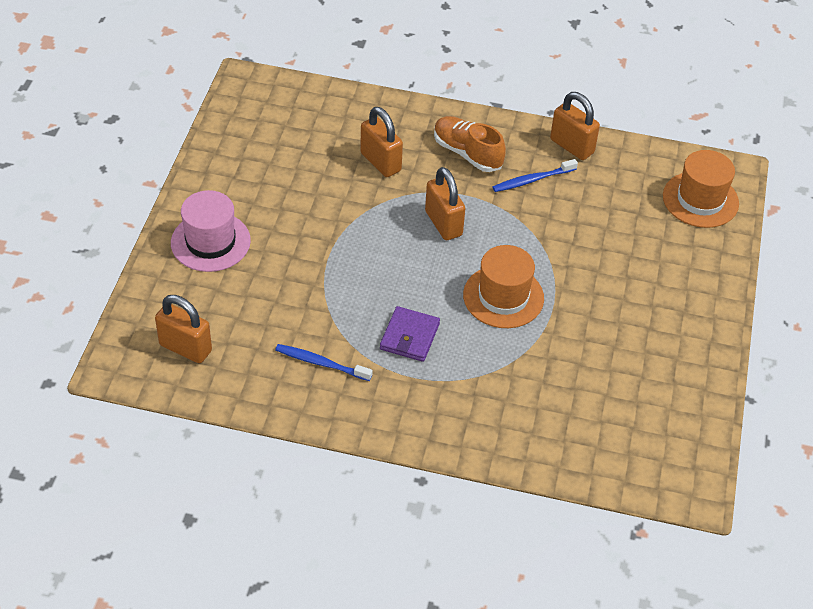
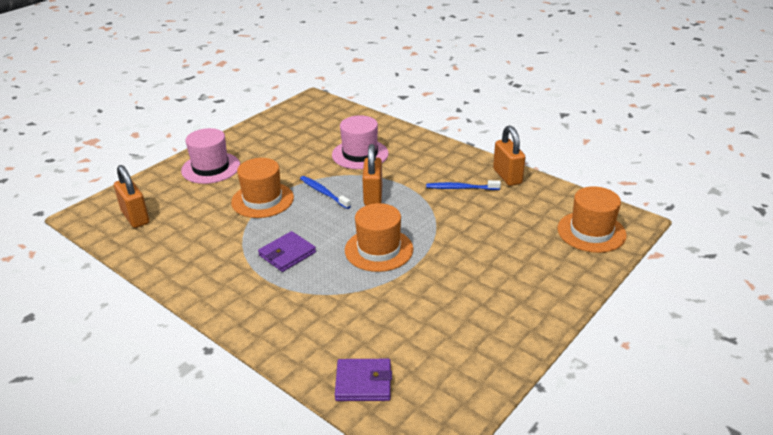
camera: 30 degrees right, 15 degrees down
(319, 271) = (262, 200): none -> orange hat
(321, 363) = (211, 251): blue toothbrush -> blue toothbrush (324, 193)
(380, 162) = (360, 154): orange padlock -> pink hat
(467, 153) = (425, 163): orange shoe -> none
(598, 456) = (363, 382): none -> purple wallet

